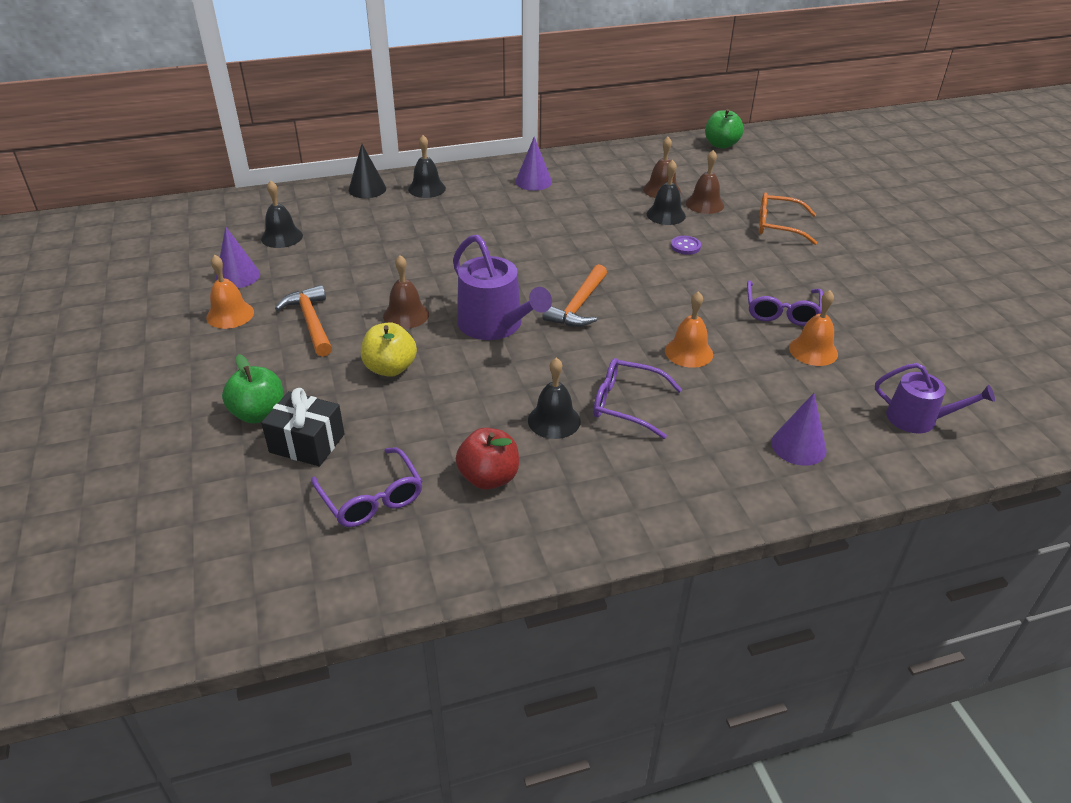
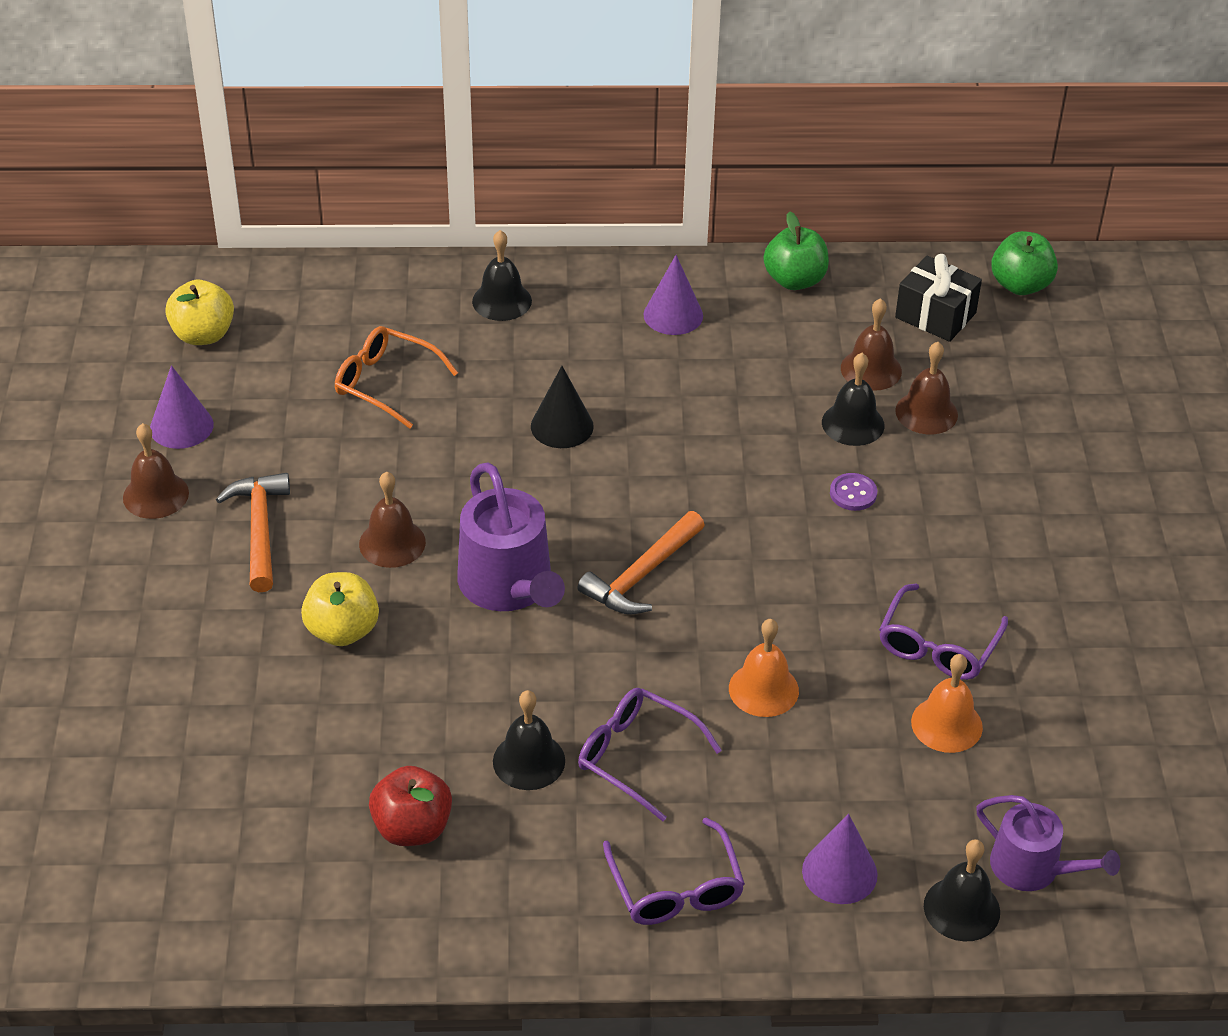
camera: 15 degrees right, 5 degrees up
(230, 315) = (155, 495): orange bell -> brown bell
(238, 229) = (203, 335): none -> yellow apple
(259, 414) = (155, 668): green apple -> green apple (794, 280)
(282, 237) = (260, 362): black bell -> black bell (961, 909)
(307, 443) = (203, 726): black gift -> black gift (935, 315)
(367, 189) = (411, 286): black cone -> black cone (562, 426)
(372, 499) = (259, 825): purple glasses -> purple glasses (676, 889)
(777, 226) = (1021, 480): orange glasses -> orange glasses (384, 383)

